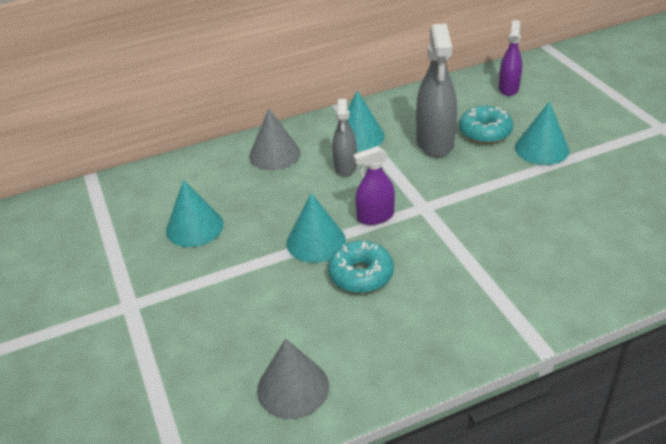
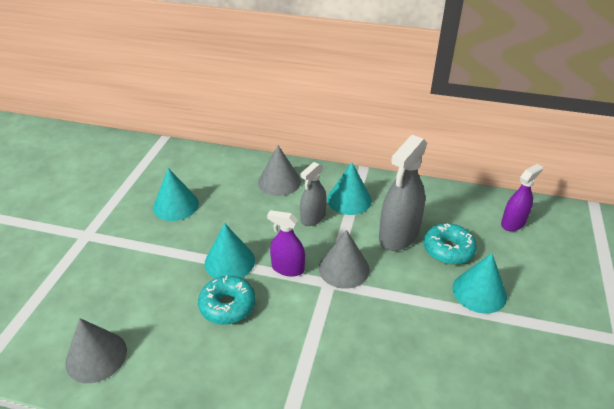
camera: 35 degrees right, 0 degrees up
(422, 190) = (344, 268): none -> grey cone

